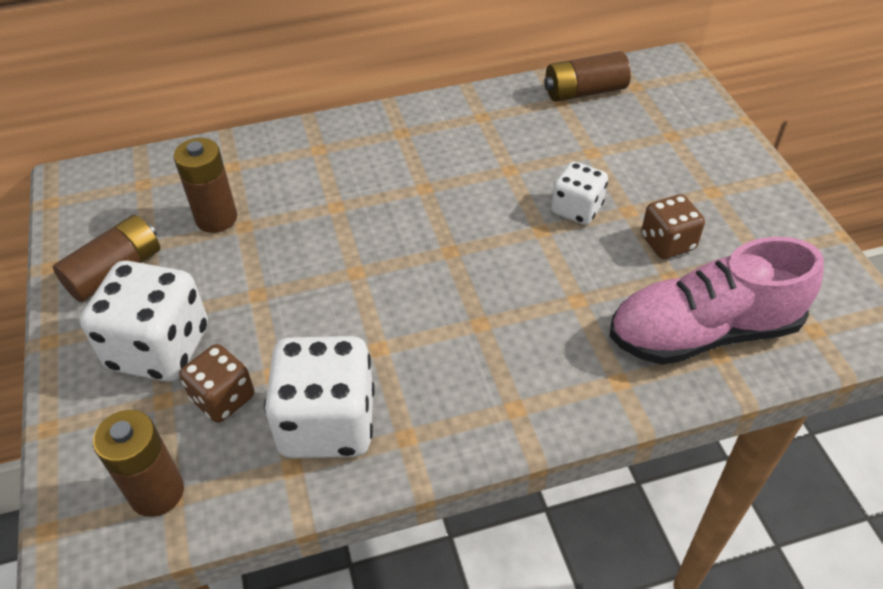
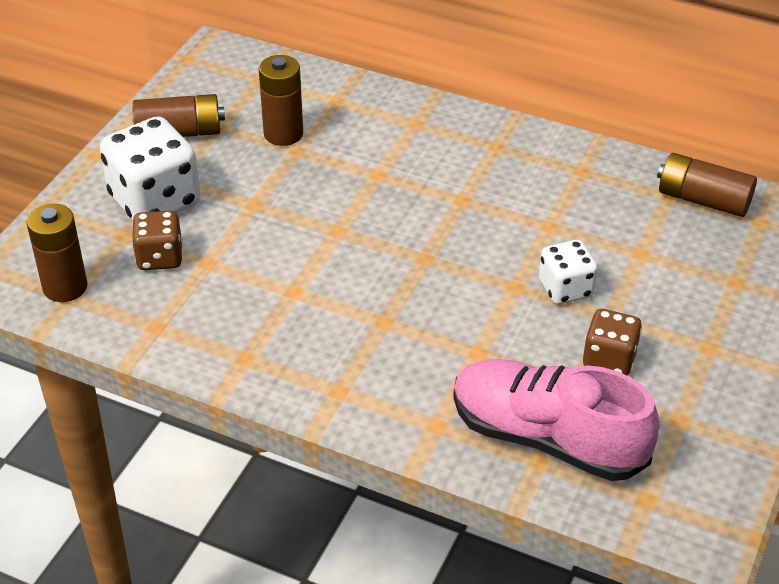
camera: 40 degrees right, 5 degrees down
(327, 423) = (205, 316): white dice -> none

